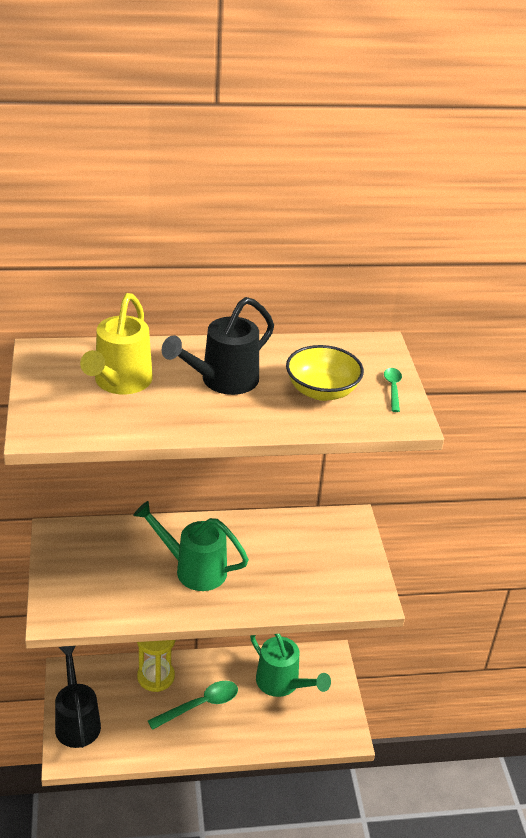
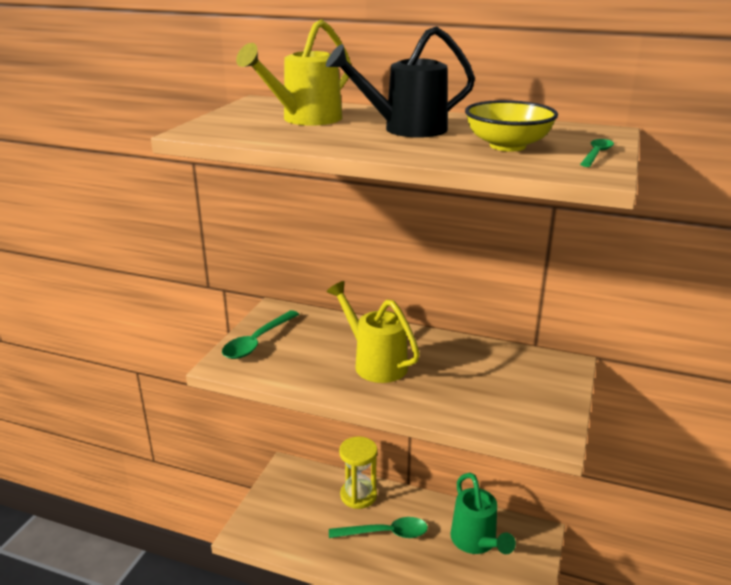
camera: 30 degrees right, 10 degrees down
(67, 579) = (257, 342): none -> green spoon
(77, 721) = (269, 508): black watering can -> none
(193, 569) = (375, 363): green watering can -> yellow watering can

